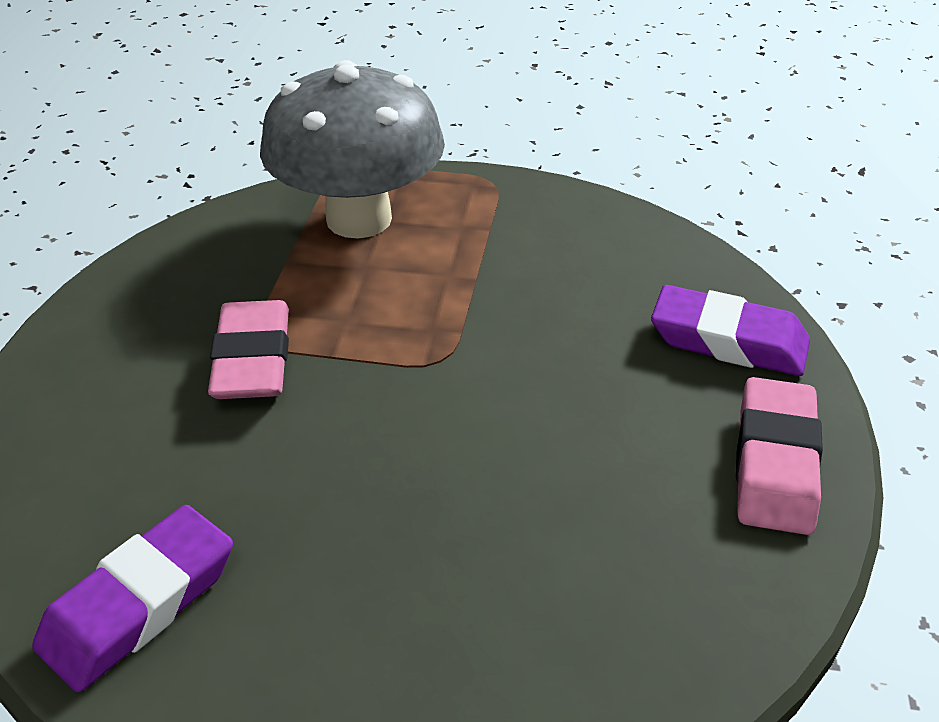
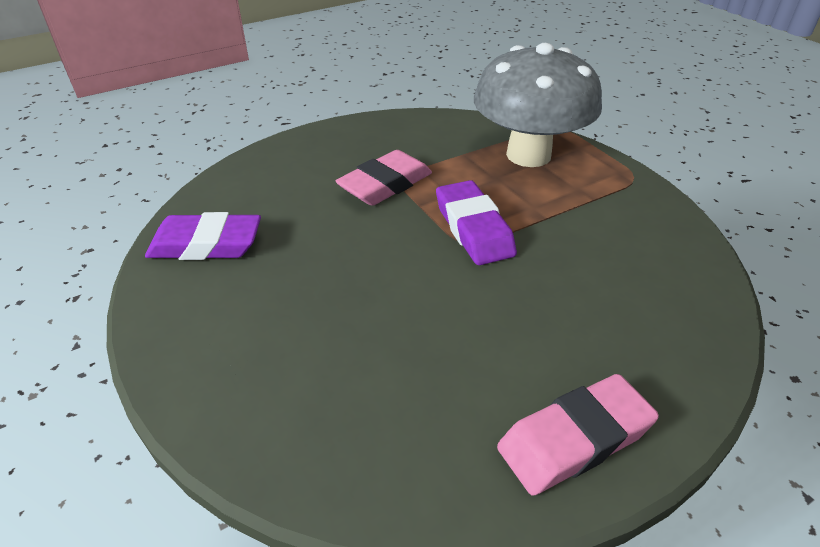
camera: 50 degrees right, 0 degrees up
(728, 340) = (657, 352): purple eraser -> purple eraser (473, 229)

